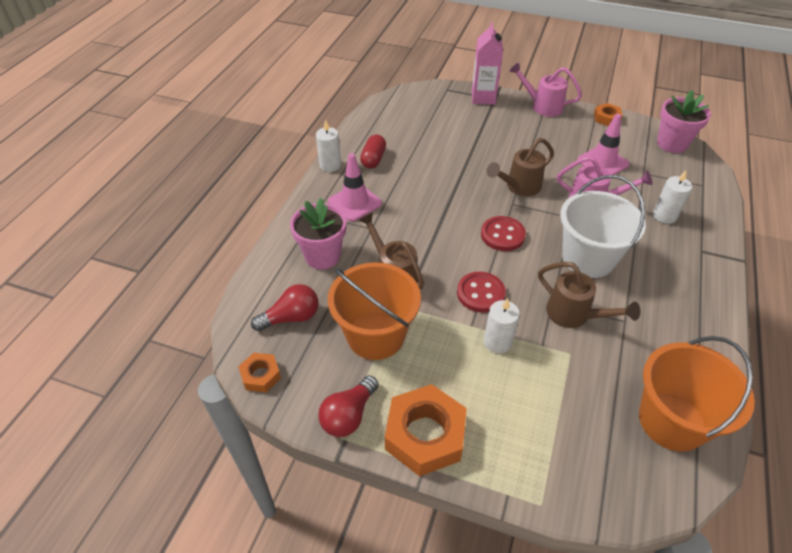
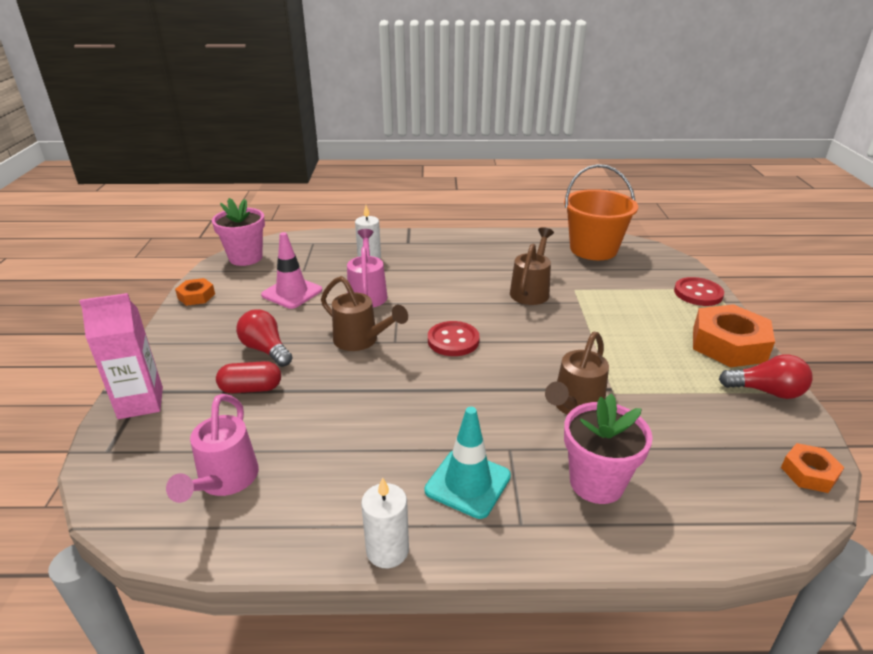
camera: 110 degrees left, 15 degrees down
(291, 317) = (715, 476): red light bulb -> red light bulb (266, 350)
(354, 202) = (468, 483): pink traffic cone -> turquoise traffic cone
(373, 159) = (349, 493): red capsule -> red capsule (251, 388)
(376, 335) = (666, 398): orange bucket -> none
(480, 293) = (549, 341): red button -> red button (698, 293)
(497, 342) = (598, 324): white candle -> none
(542, 106) = (168, 344): pink watering can -> pink watering can (224, 481)
(588, 258) = (454, 290): white bucket -> none

